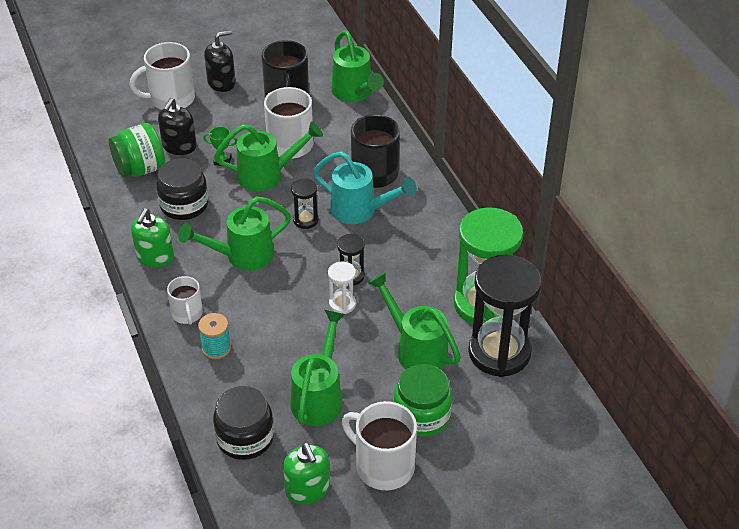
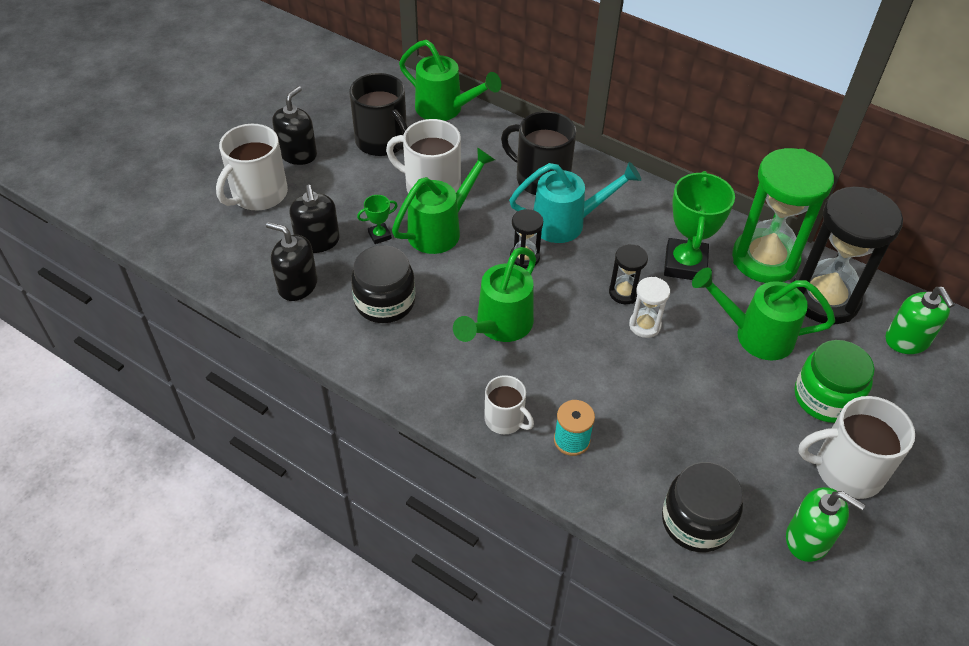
camera: 35 degrees left, 5 degrees up
(140, 169) = (297, 285): green jar -> black soap dispenser
(155, 257) = (409, 375): green soap dispenser -> green soap dispenser (907, 340)
(319, 397) = (720, 434): green watering can -> none
(417, 279) = (685, 264): none -> green trophy

